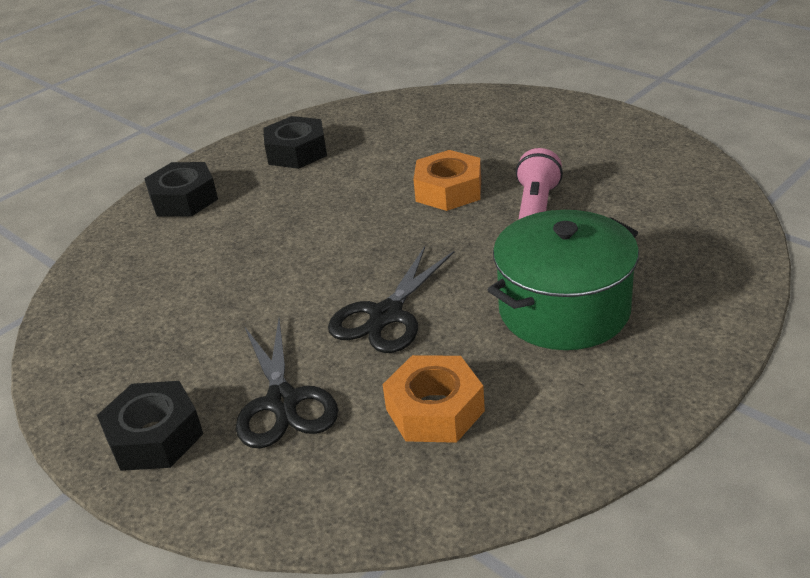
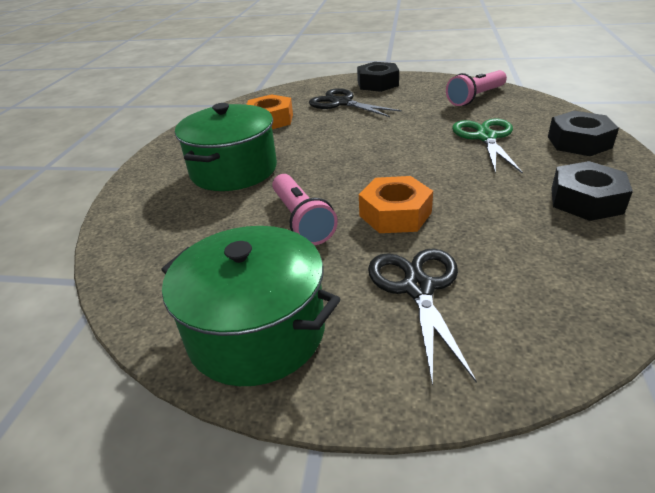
camera: 145 degrees right, 0 degrees up
(118, 314) = (475, 97): none -> pink flashlight
(240, 240) = (486, 137): none -> green scissors
(386, 315) = (336, 137): black scissors -> black scissors (418, 288)
(629, 147) = (256, 332): none -> green pot

